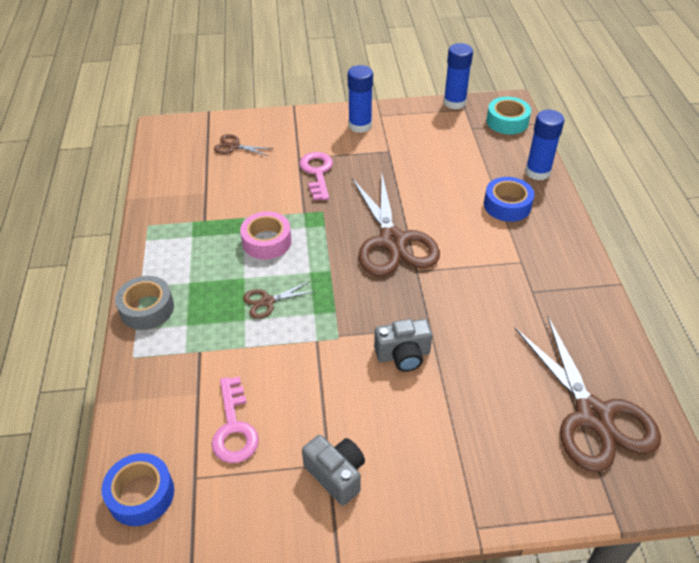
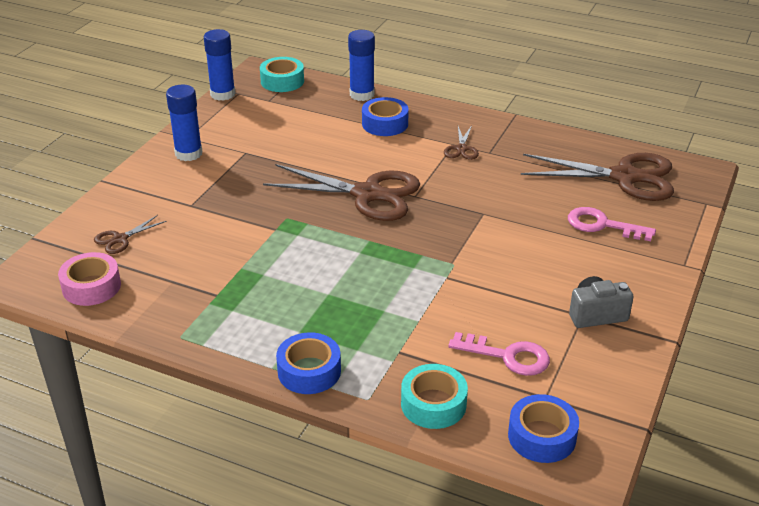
camera: 60 degrees left, 10 degrees down
(146, 400) = (433, 404): none -> turquoise tape
(147, 308) = (309, 371): grey tape -> blue tape
(267, 241) = (292, 264): pink tape -> pink tape (91, 287)
(267, 301) = (374, 289): brown scissors -> brown scissors (461, 149)
(317, 173) = (228, 202): pink key -> pink key (602, 225)
(403, 355) = (502, 237): grey camera -> none

